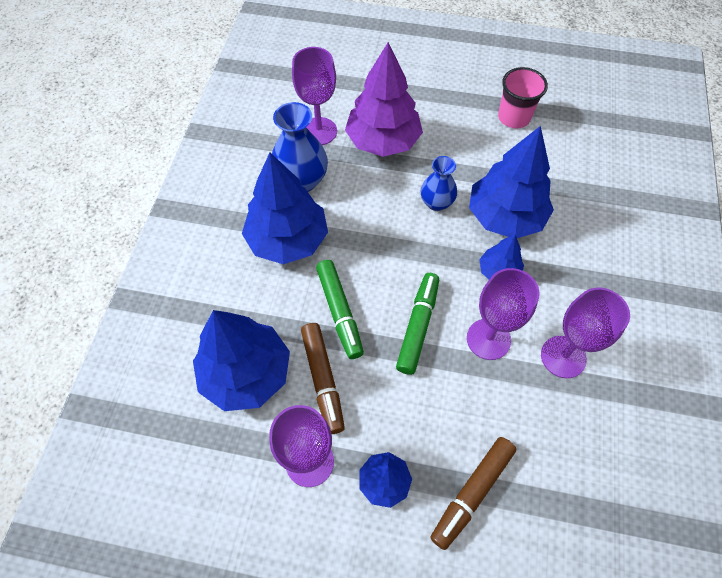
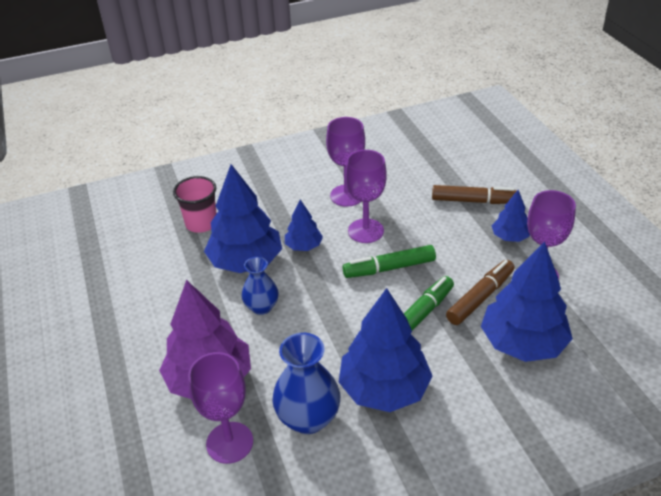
camera: 120 degrees left, 20 degrees down
(513, 117) = (118, 298): pink cup -> pink cup (201, 223)

